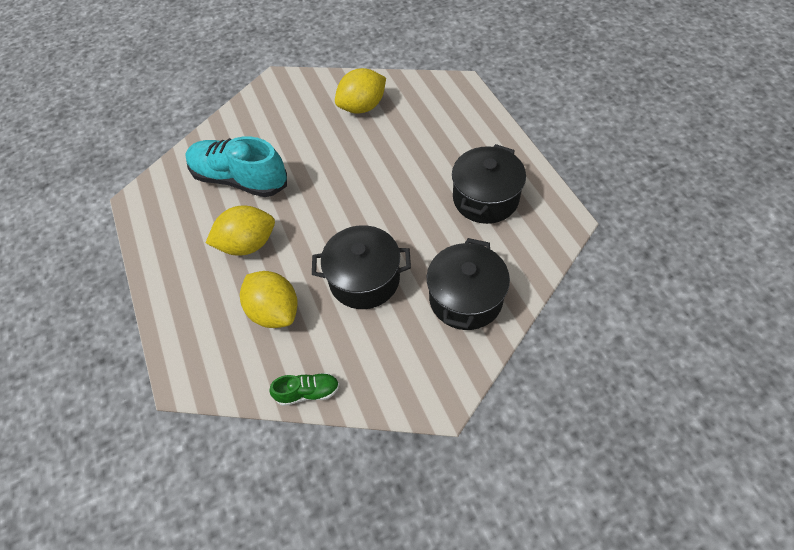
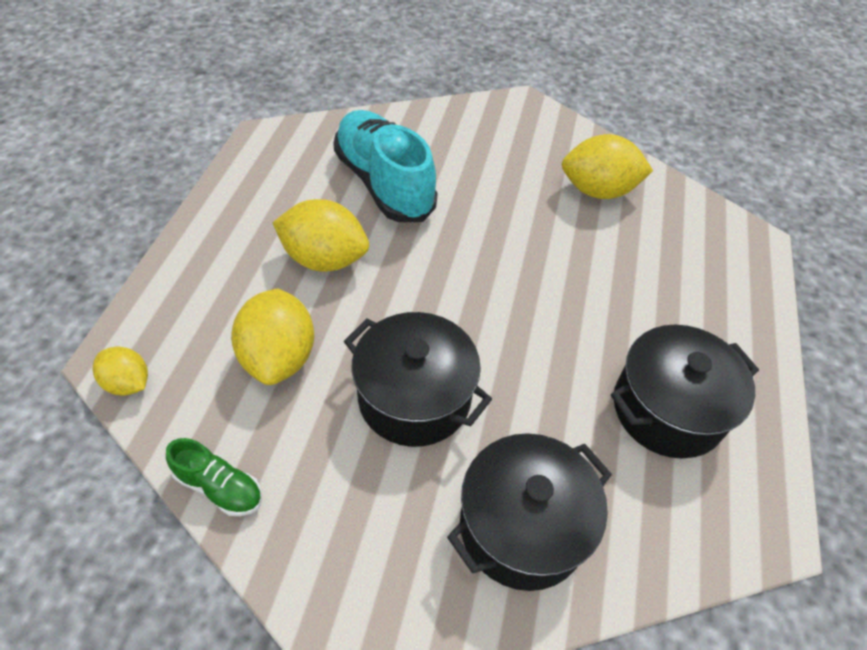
camera: 30 degrees right, 5 degrees down
(204, 385) = (128, 383): none -> yellow lemon

